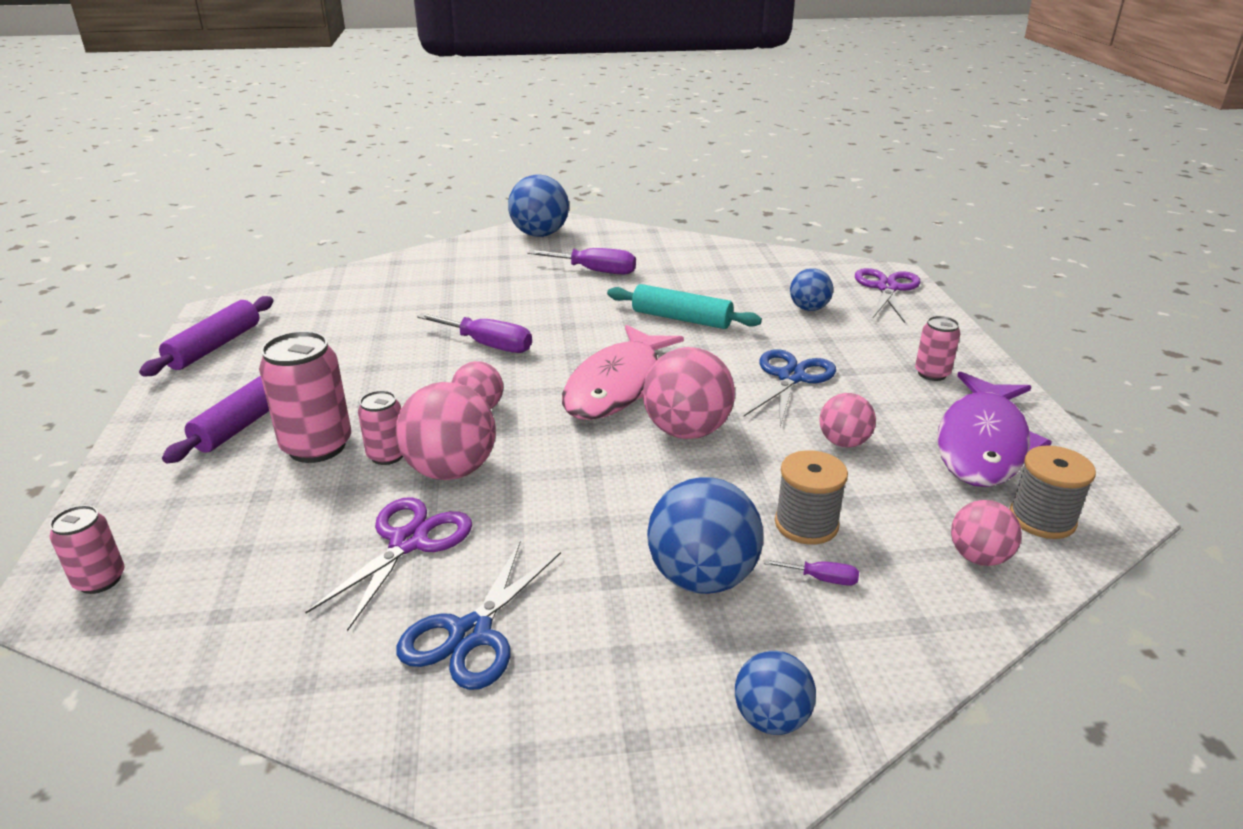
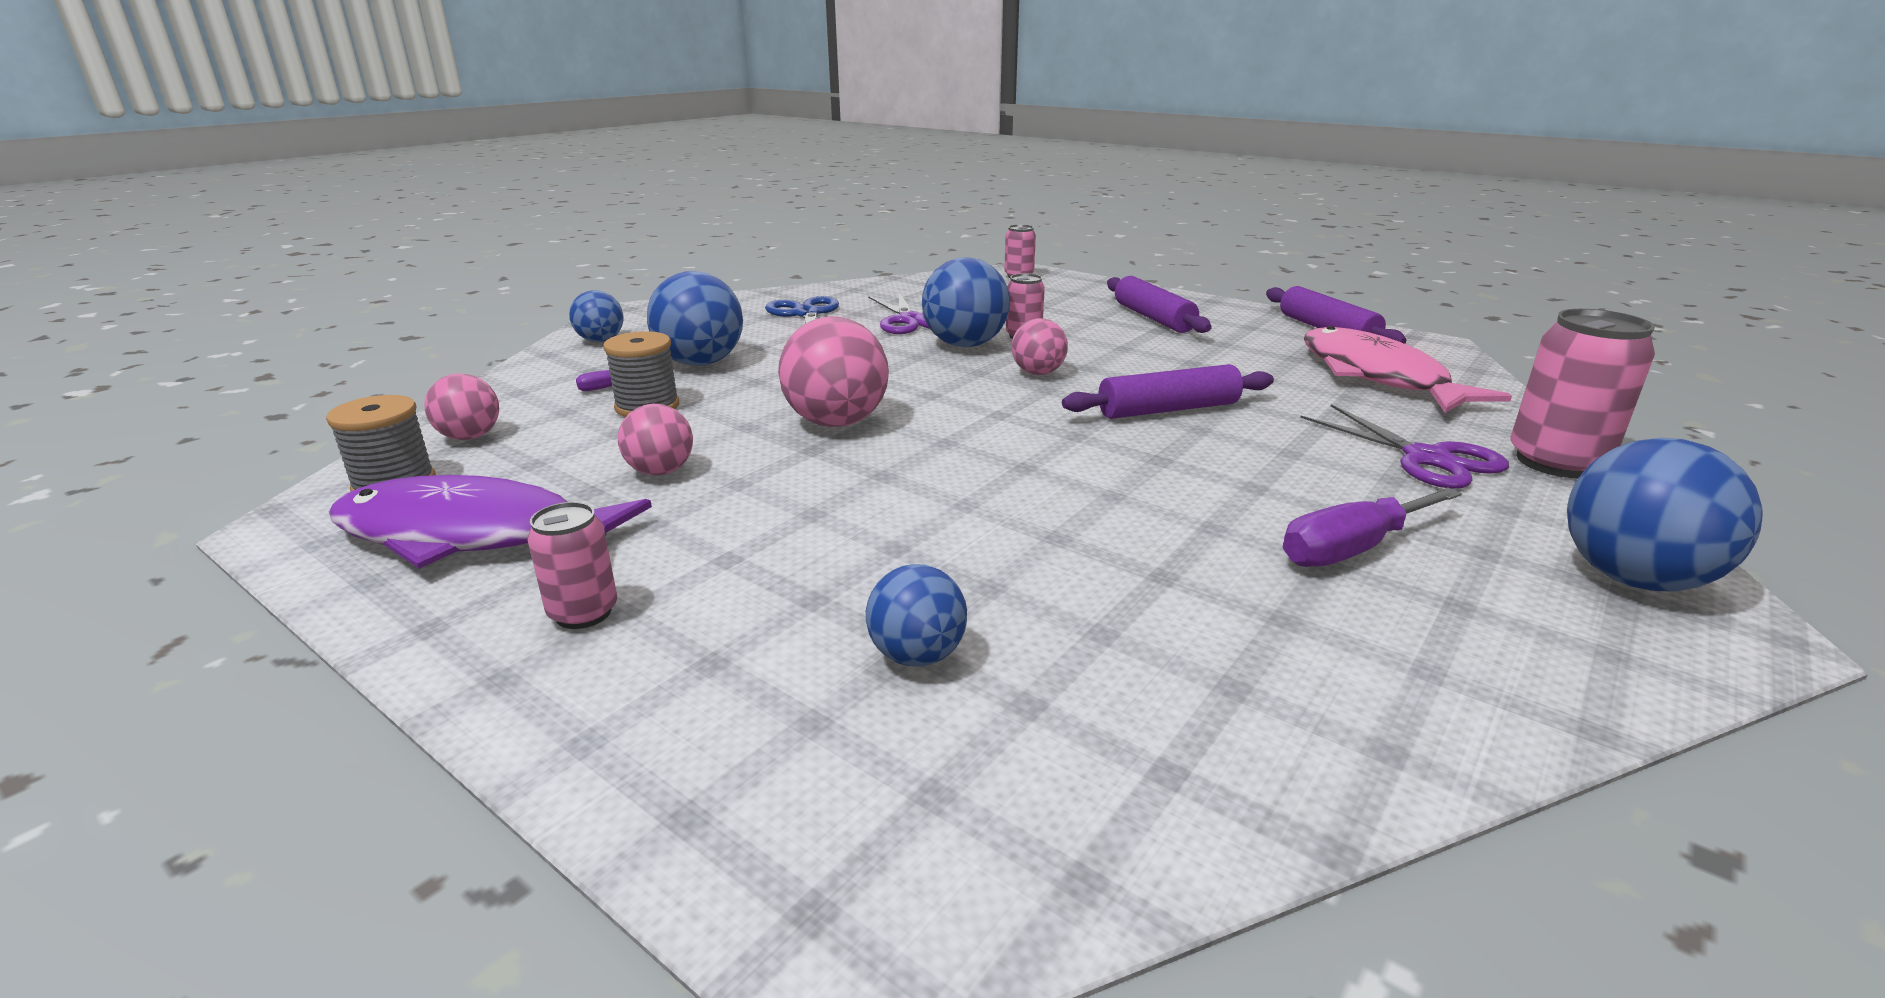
camera: 135 degrees right, 5 degrees down
(317, 446) = (1076, 325): pink can -> pink can (1556, 462)
(451, 470) = (965, 345): pink ball -> blue ball
(488, 345) = (1168, 410): purple screwdriver -> purple rolling pin
(617, 385) = (970, 429): pink fish -> pink fish (1377, 377)
(681, 318) = (1065, 530): turquoise rolling pin -> none
(791, 377) = (797, 514): blue scissors -> none
(887, 288) = (820, 841): purple scissors -> purple scissors (1426, 458)
(983, 443) = (473, 535): purple fish -> purple fish turned 60 degrees counterclockwise

